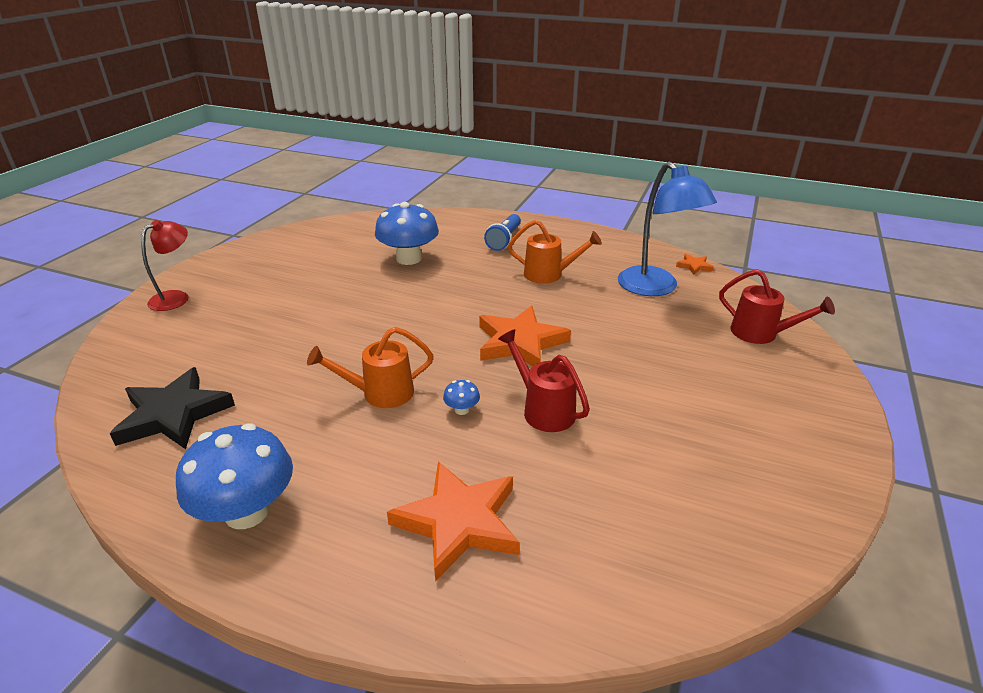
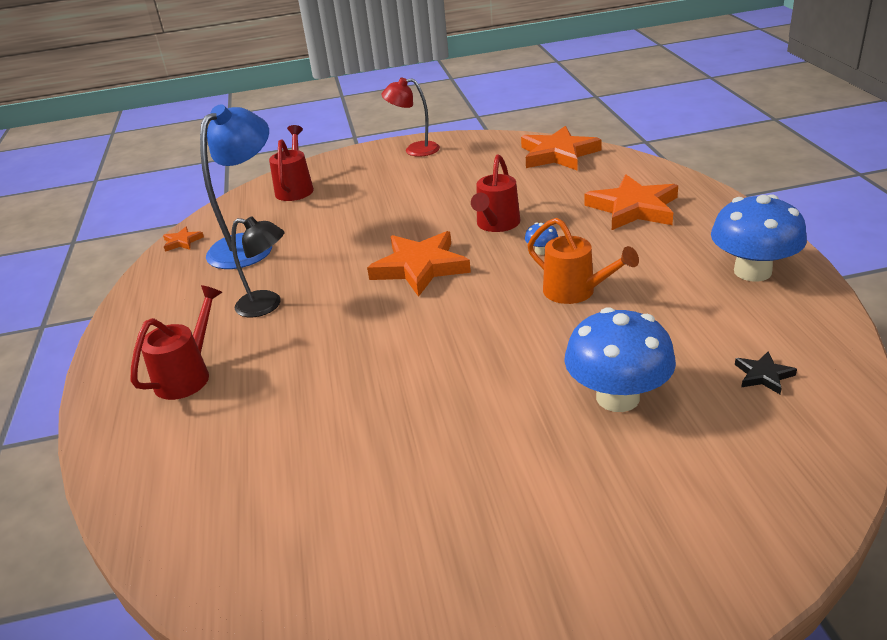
camera: 120 degrees left, 0 degrees up
(174, 414) = (763, 375): black star -> black star, size x0.45
(176, 297) = (647, 584): red lamp -> red lamp (414, 150)
(409, 258) = (308, 424): blue mushroom -> blue mushroom (617, 397)
(504, 240) = (188, 375): blue flashlight -> red watering can
(549, 274) = (267, 305): orange watering can -> black lamp
(688, 561) = (558, 154): none -> orange star

